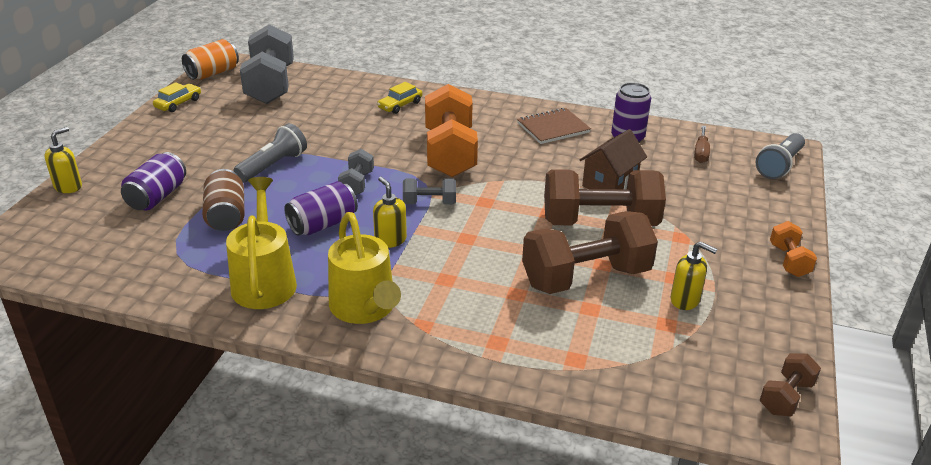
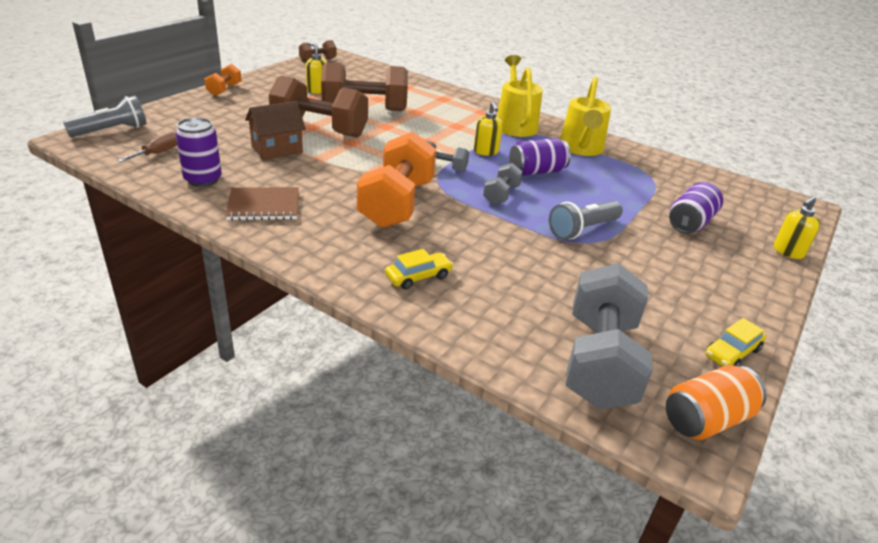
camera: 165 degrees left, 0 degrees up
(226, 216) = (619, 194): brown can -> none

